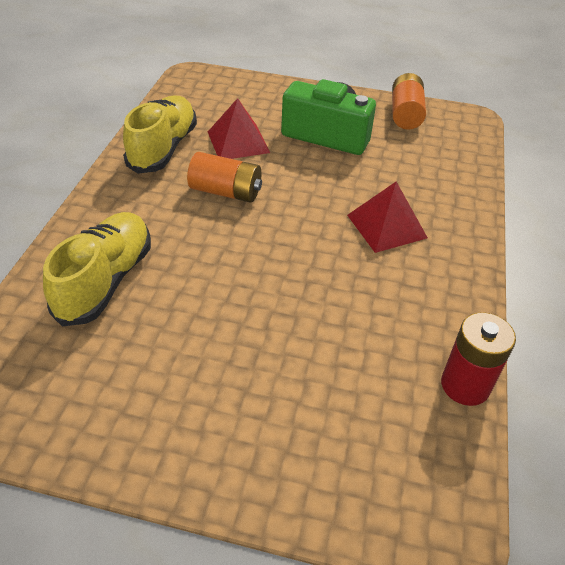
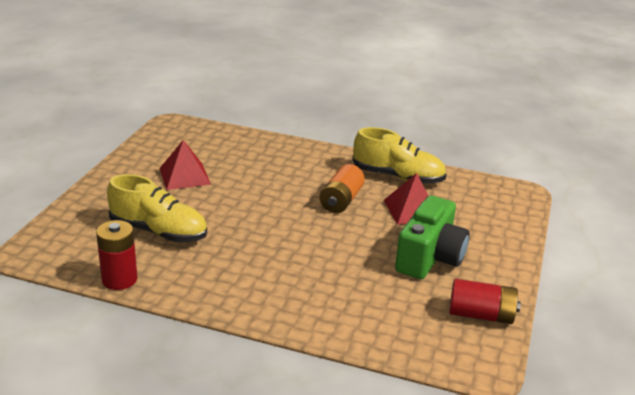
camera: 95 degrees right, 15 degrees down
(106, 281) = (252, 157): yellow shoe -> yellow shoe (158, 231)
(386, 226) = (292, 272): red pyramid -> red pyramid (184, 176)
(405, 114) = (481, 315): orange battery -> red battery

